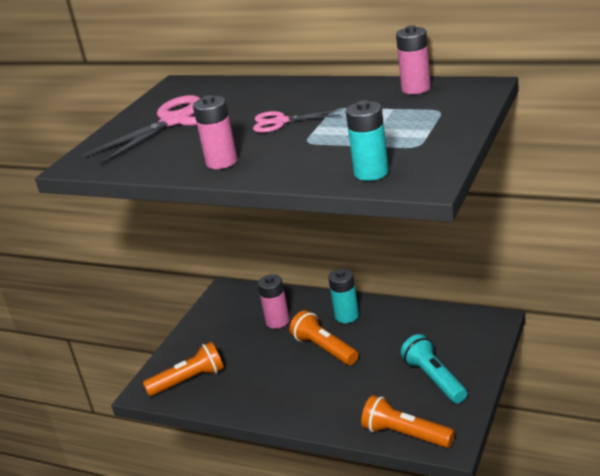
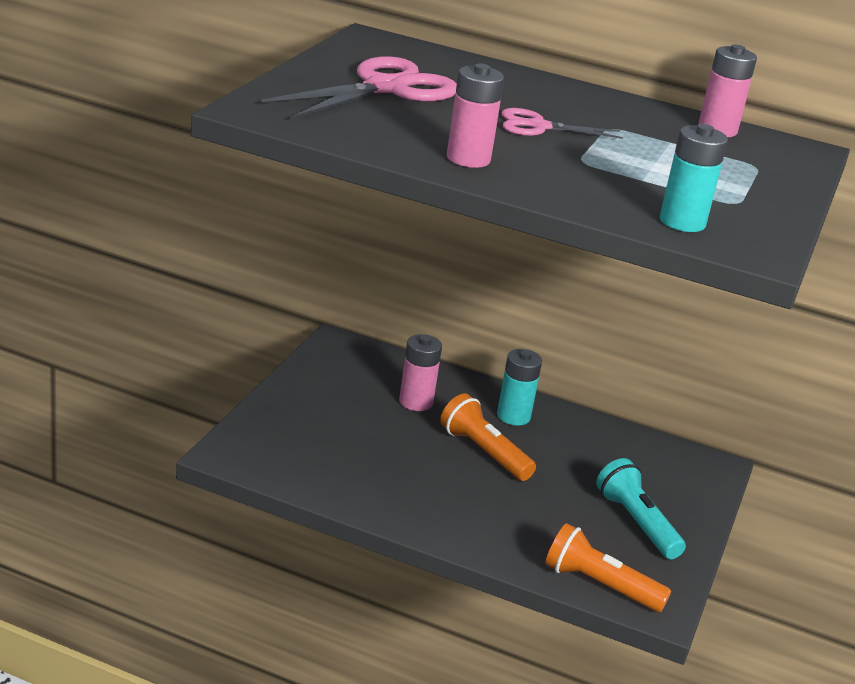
camera: 10 degrees left, 0 degrees up
(188, 380) = (291, 453): orange flashlight -> none

